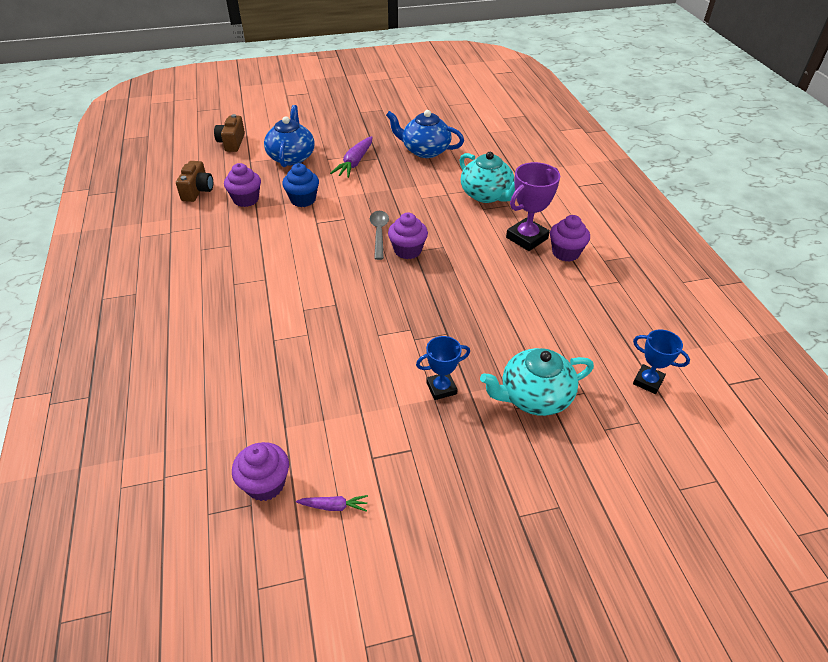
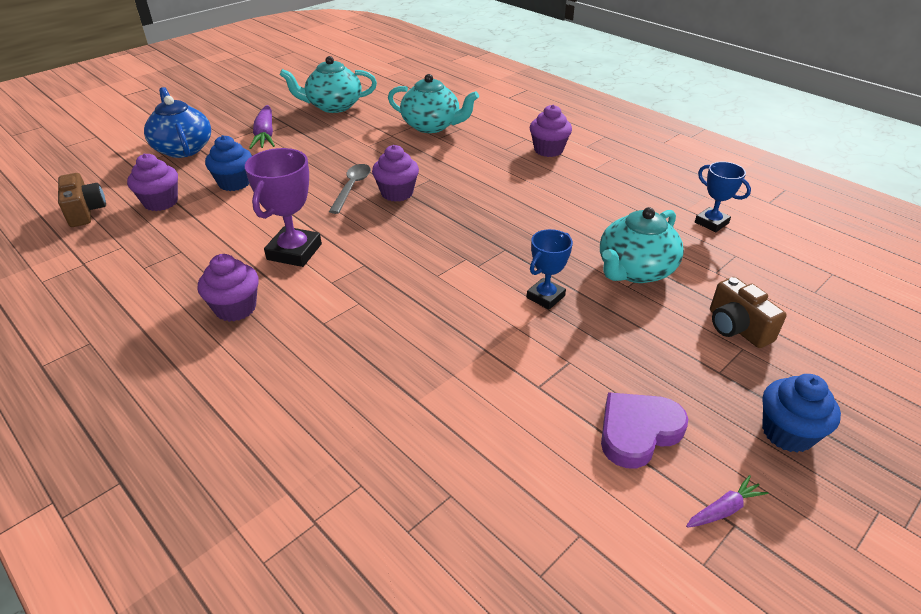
camera: 30 degrees left, 5 degrees down
(232, 143) = (90, 154): brown camera -> brown camera (736, 328)
(265, 484) = (448, 466): purple cupcake -> purple cupcake (235, 308)
(334, 506) = (543, 450): purple carrot -> purple carrot (724, 509)
(379, 233) = (352, 187): grey spoon -> grey spoon turned 45 degrees clockwise
(410, 529) = (638, 431): none -> purple heart
(425, 150) = (333, 106): blue teapot -> turquoise teapot
(524, 592) = (787, 433): none -> blue cupcake
(526, 238) = (503, 149): purple trophy -> purple trophy (294, 252)
(648, 381) = (711, 223): blue trophy -> blue trophy turned 45 degrees clockwise

